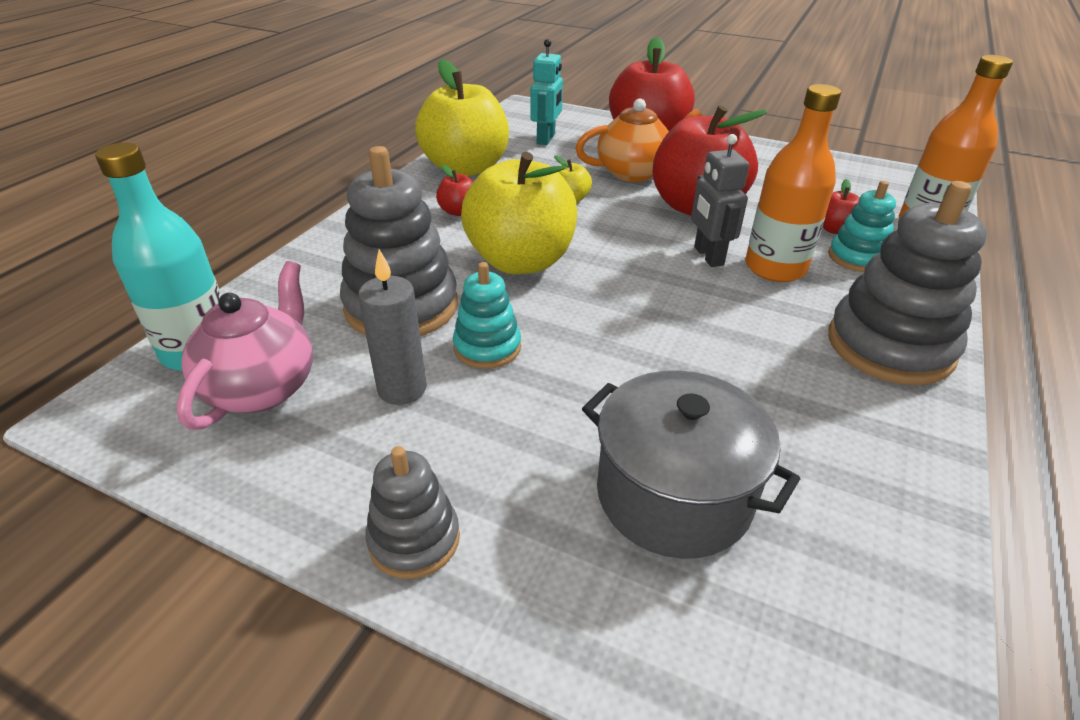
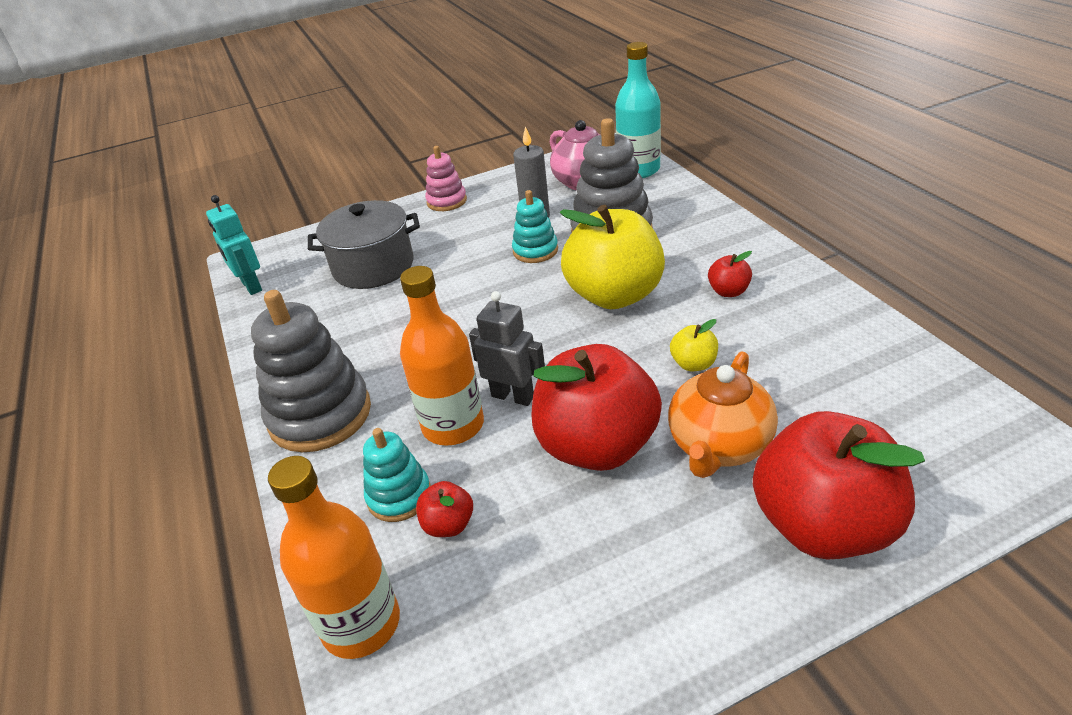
camera: 135 degrees right, 0 degrees up
(414, 539) = (447, 201): grey stacking toy -> pink stacking toy
(466, 168) = (828, 324): yellow apple -> none
(546, 139) = (884, 419): turquoise robot -> turquoise robot (251, 286)

